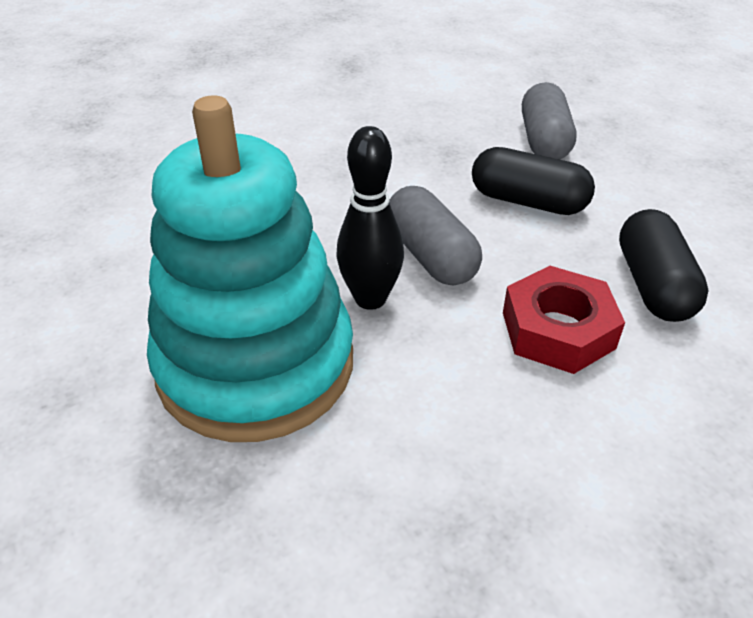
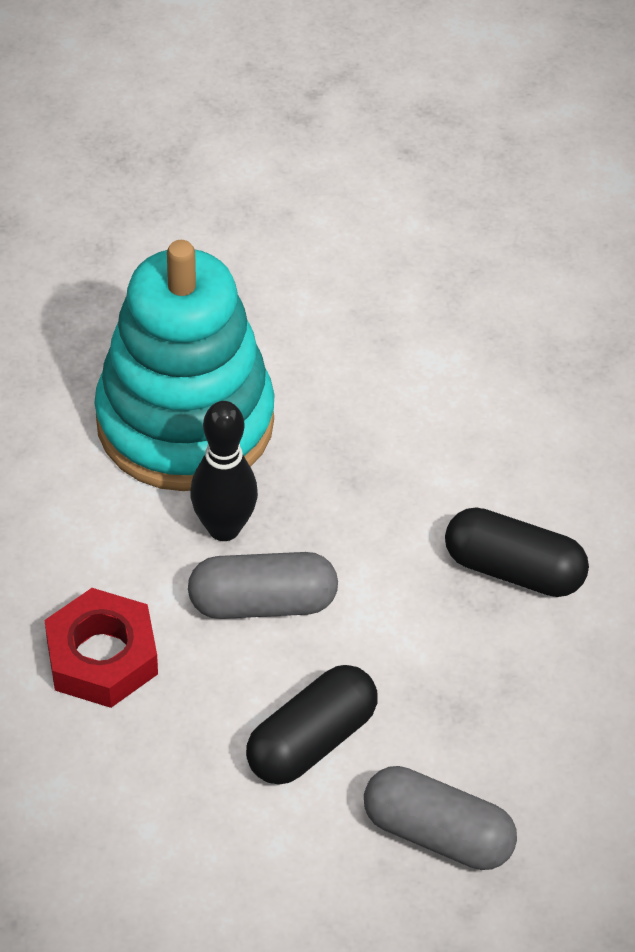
camera: 110 degrees right, 10 degrees up
(653, 285) = (114, 777): black capsule -> black capsule (513, 569)

